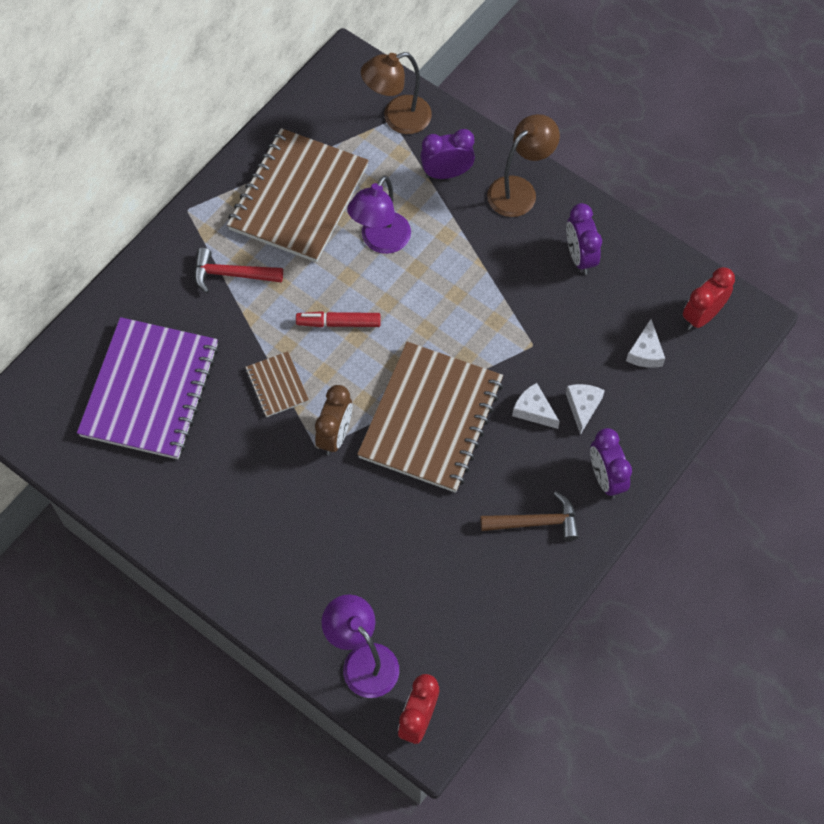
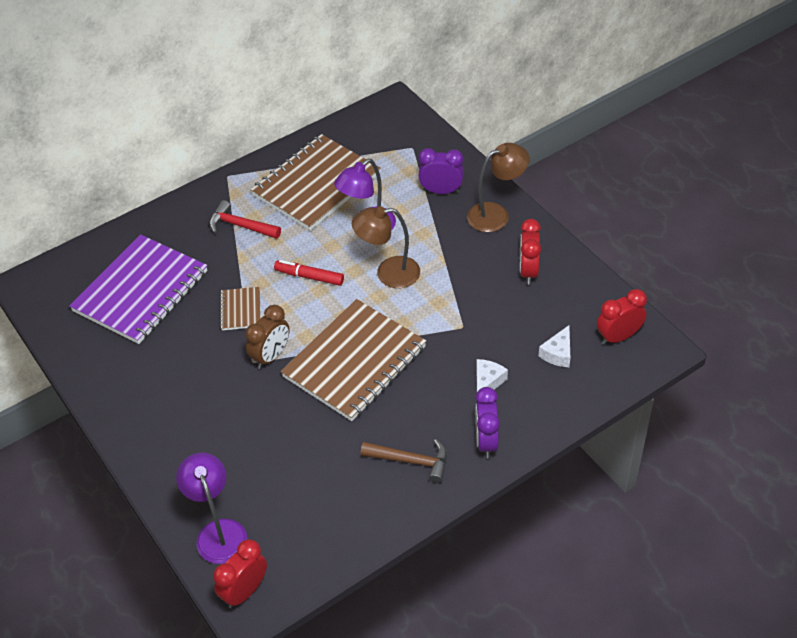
camera: 20 degrees right, 15 degrees down
(397, 118) = (417, 147): brown lamp -> brown lamp (388, 273)
(533, 410) = (444, 375): white cheese -> none
(580, 257) = (528, 271): purple clock -> red clock

